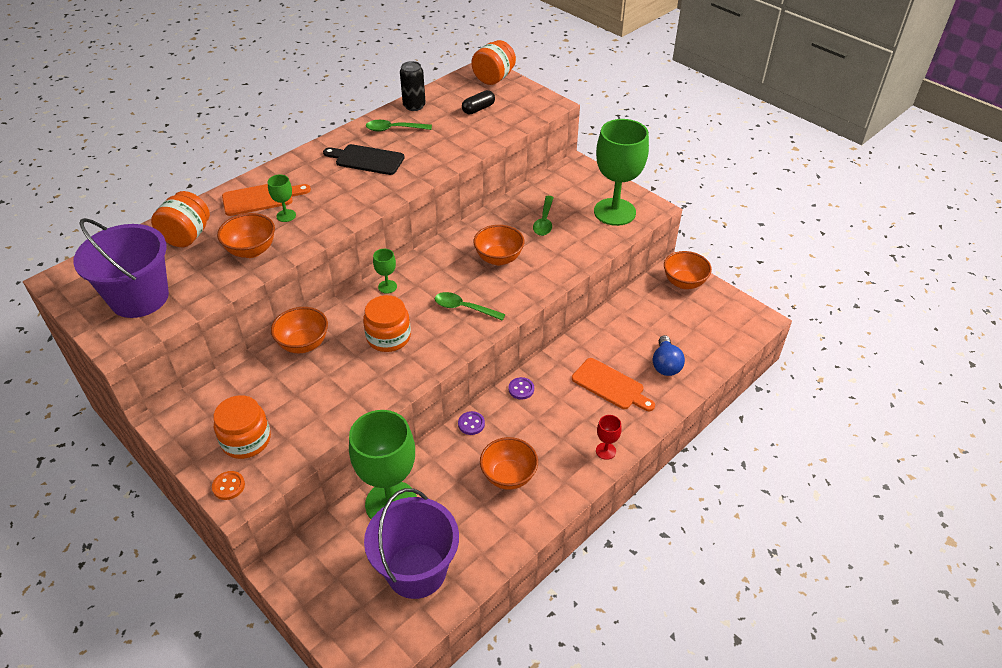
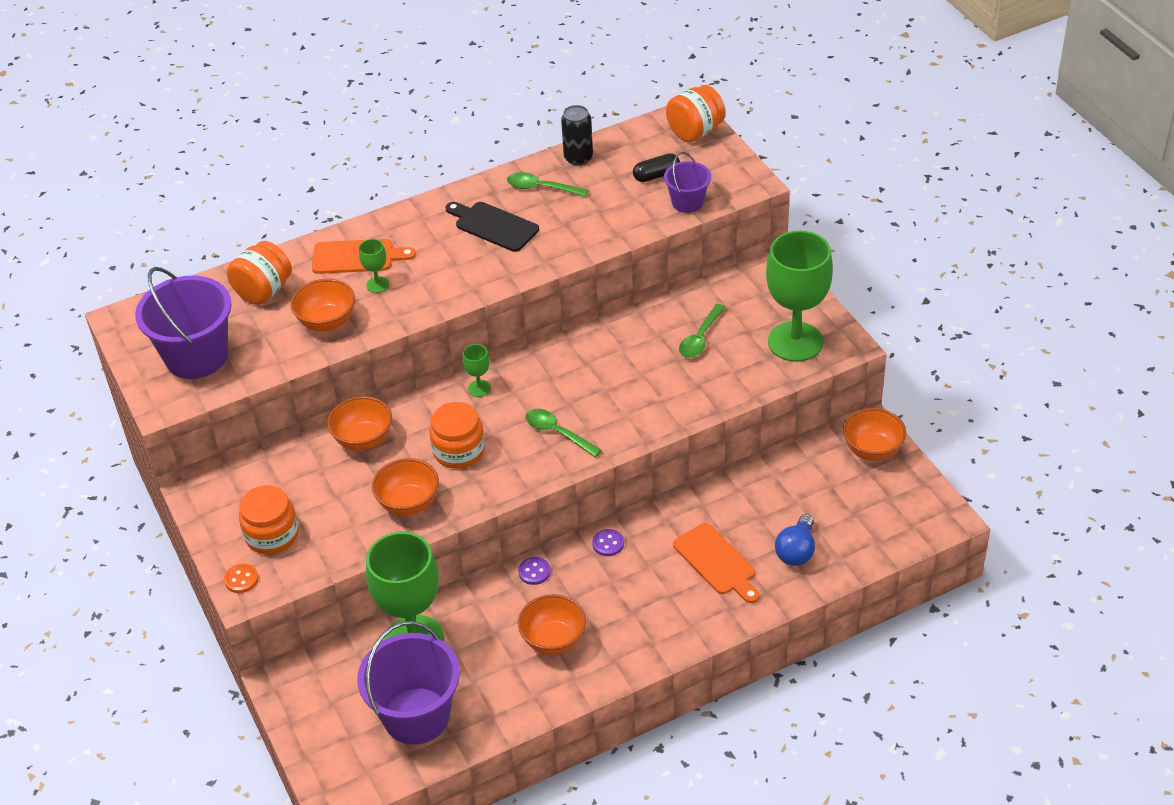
camera: 20 degrees right, 0 degrees up
(498, 258) = (623, 377): orange bowl -> orange bowl (408, 503)
(510, 122) = (687, 202): none -> purple bucket
(605, 451) = (676, 637): red goblet -> none

